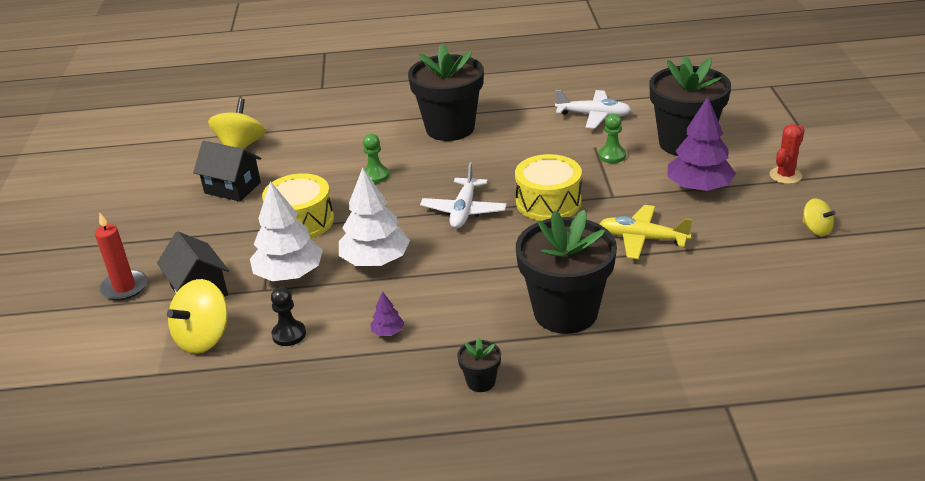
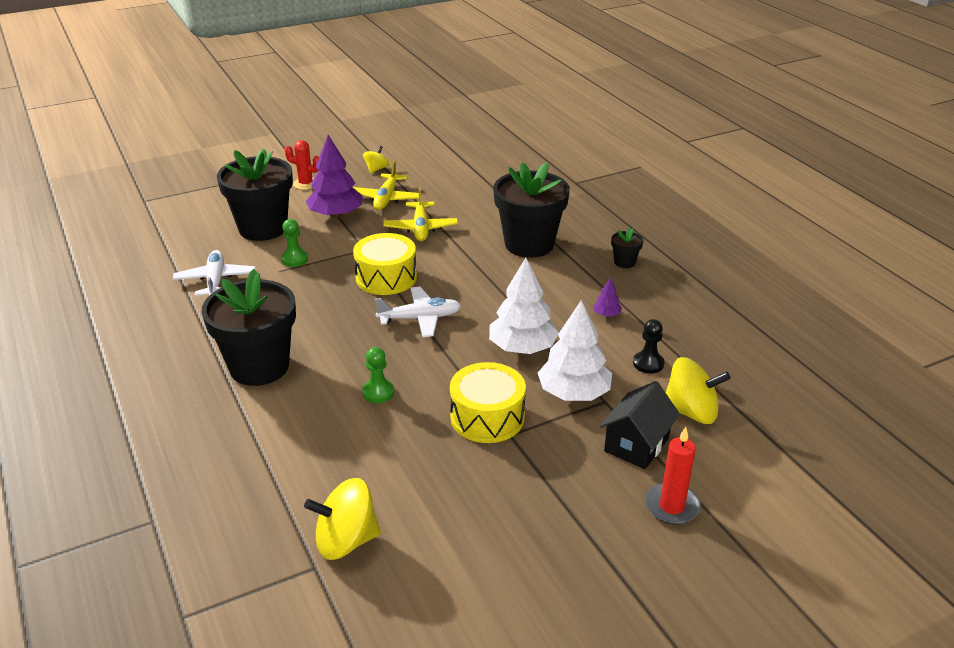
camera: 115 degrees left, 0 degrees up
(232, 188) = (448, 503): black house -> none
(728, 226) = (386, 198): none -> yellow plane

